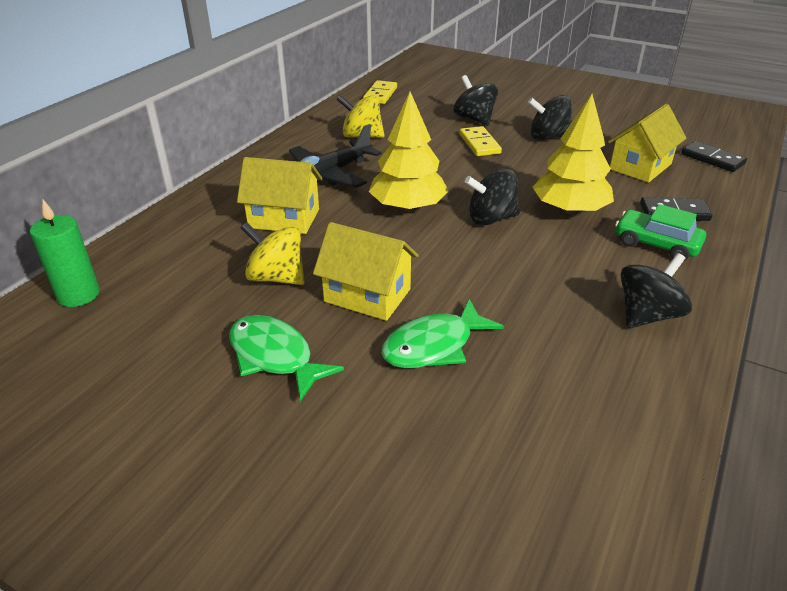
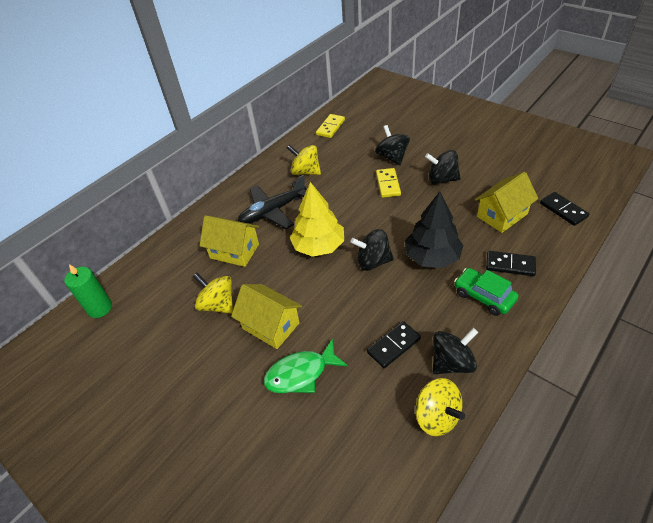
camera: 15 degrees right, 10 degrees up
(275, 357) = (202, 371): green fish -> none
(558, 303) = (393, 345): none -> black domino
(569, 210) = (432, 257): yellow tree -> black tree
(654, 376) = (436, 416): none -> yellow spinning top

